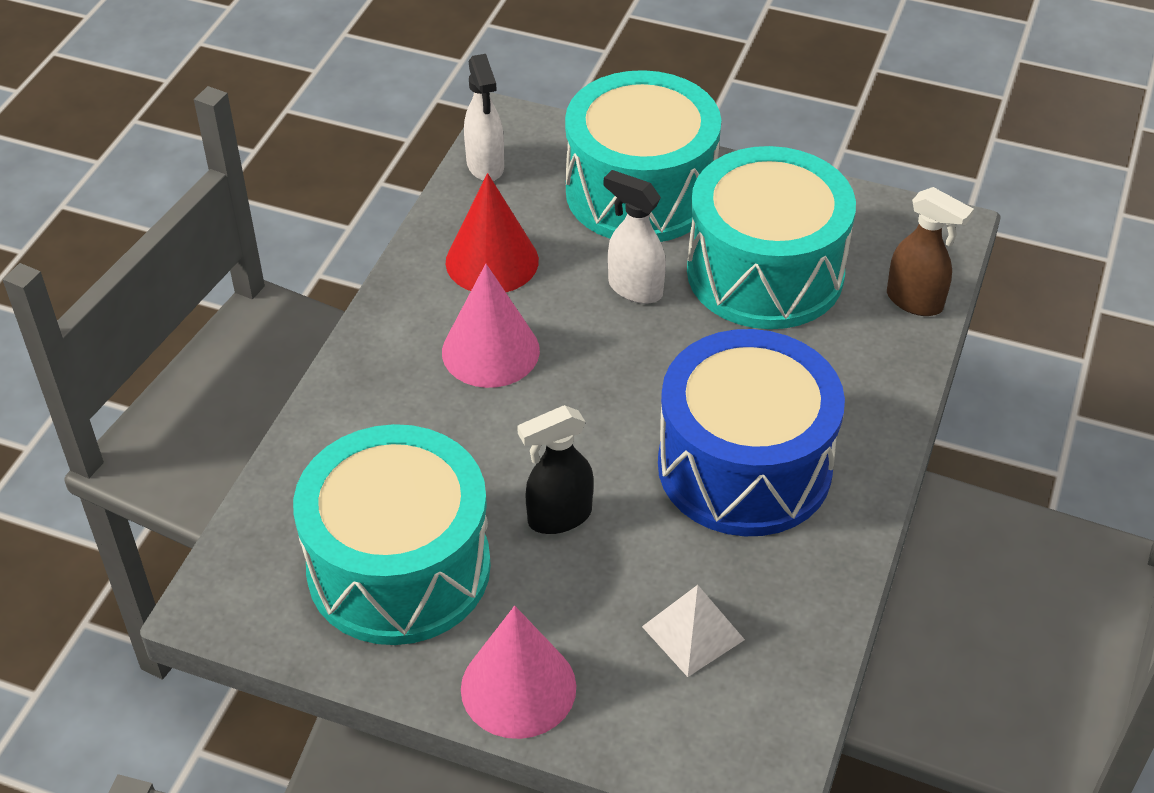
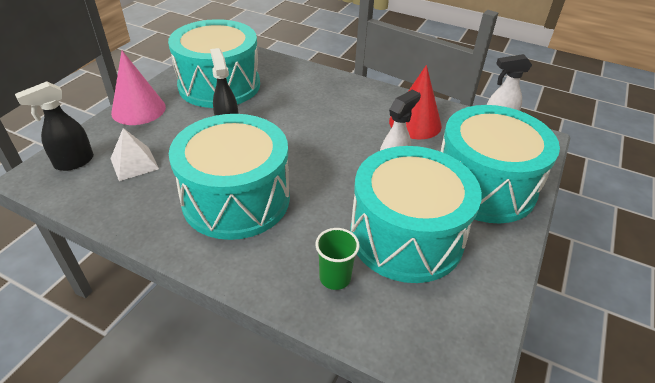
camera: 95 degrees right, 5 degrees down
(490, 351) = (346, 118): pink cone -> none
(713, 732) = (74, 162): none -> black spray bottle
(744, 466) = (236, 199): blue drum -> turquoise drum
(859, 338) = (335, 278): none -> green cup
(915, 302) = (371, 324): brown spray bottle -> none

